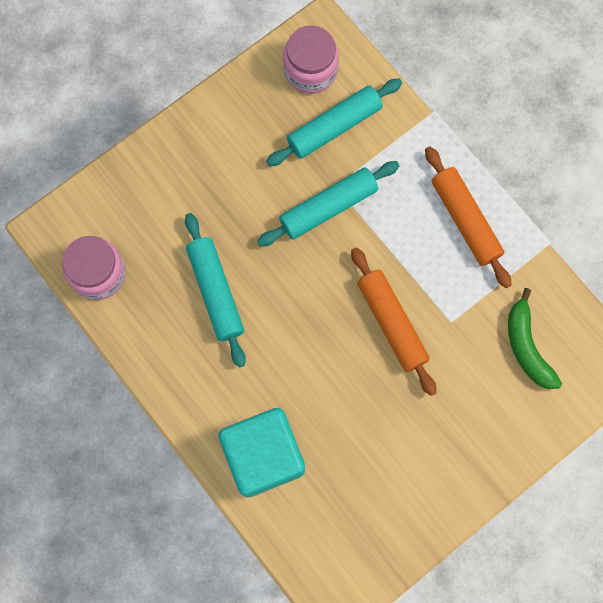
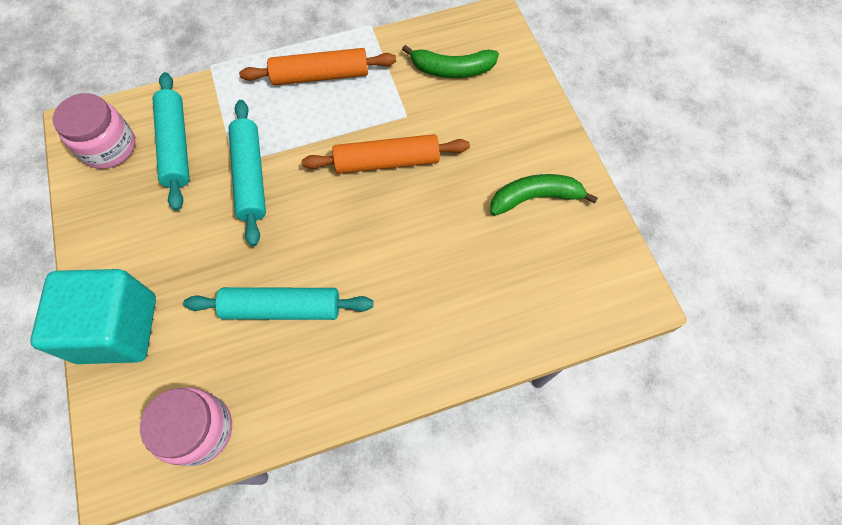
camera: 70 degrees left, 10 degrees down
(263, 455) = (472, 318): turquoise cube -> turquoise cube (117, 328)
(406, 476) = (535, 198): none -> green banana

